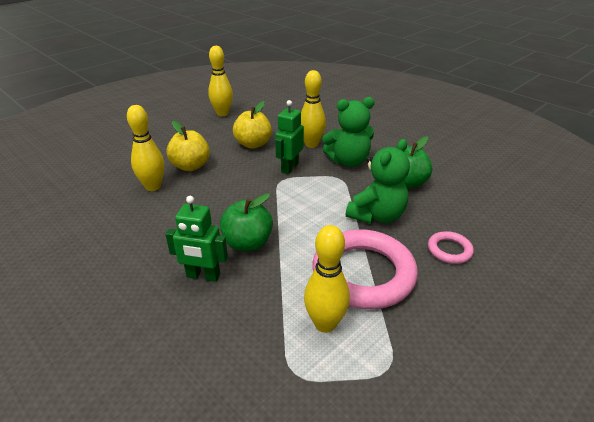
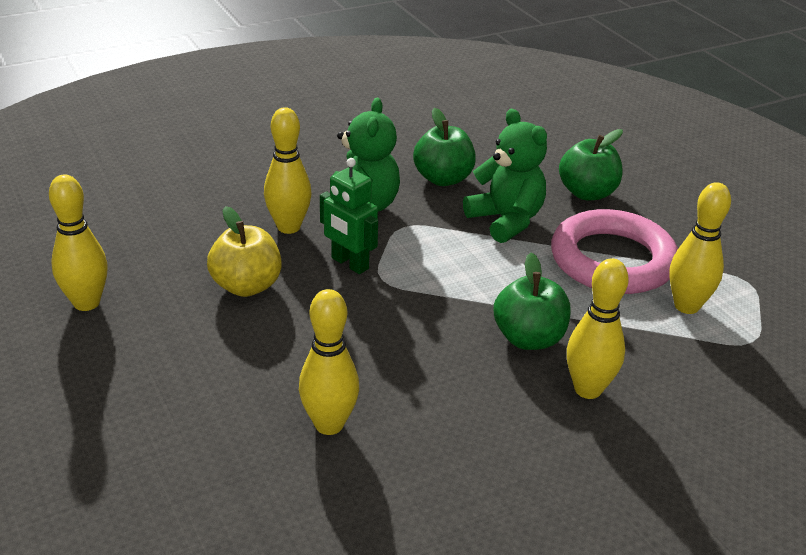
camera: 75 degrees left, 0 degrees up
(191, 166) = (281, 370): yellow apple -> none
(203, 276) = (588, 389): green robot -> yellow bowling pin
(449, 250) = (587, 193): pink ring -> green apple

